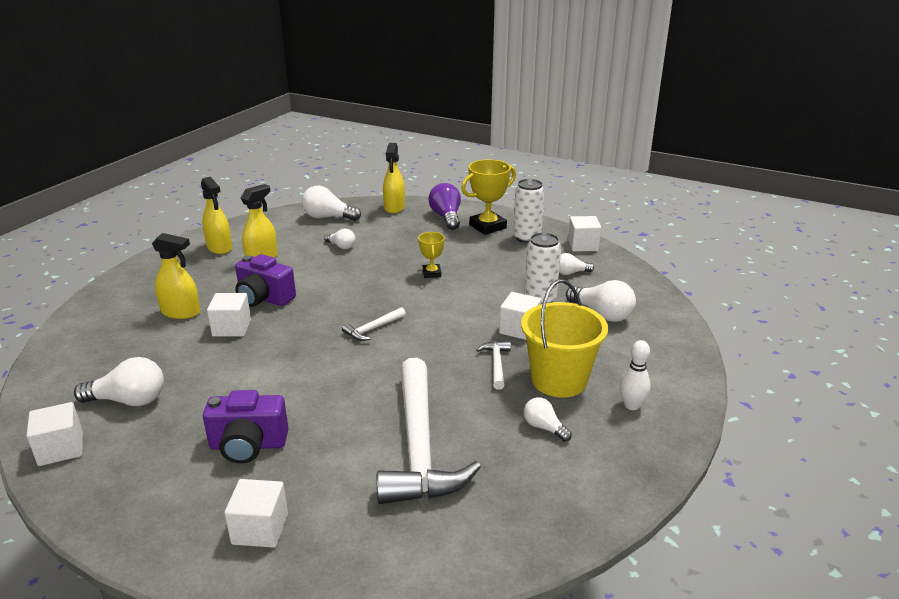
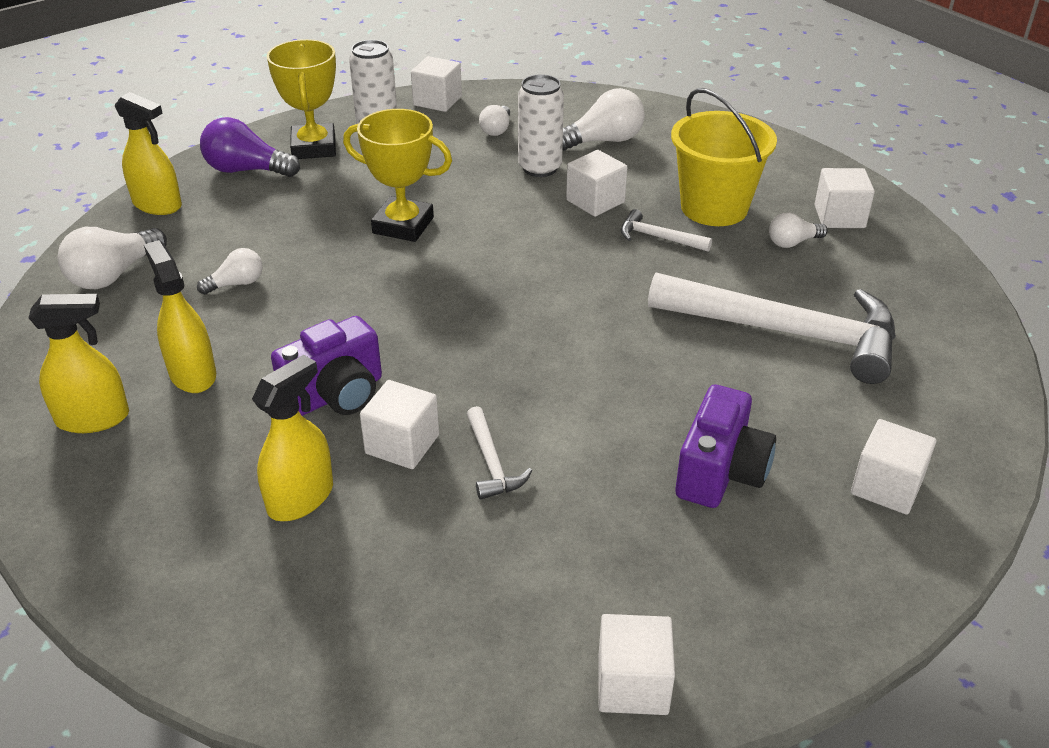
camera: 65 degrees left, 10 degrees up
(129, 400) = (541, 589): white light bulb -> none
(373, 329) = (511, 309): white hammer -> white hammer (492, 463)
(431, 273) = (403, 225): yellow trophy -> yellow trophy, size x1.77
(607, 446) = (839, 216): none -> white cube
(631, 405) = (782, 181): white bowling pin -> none

